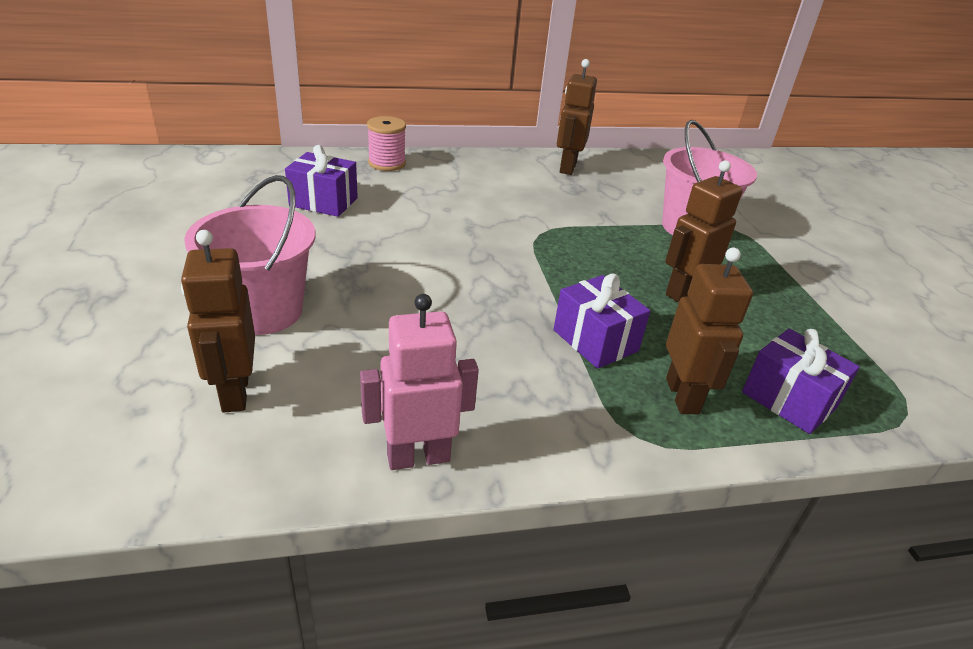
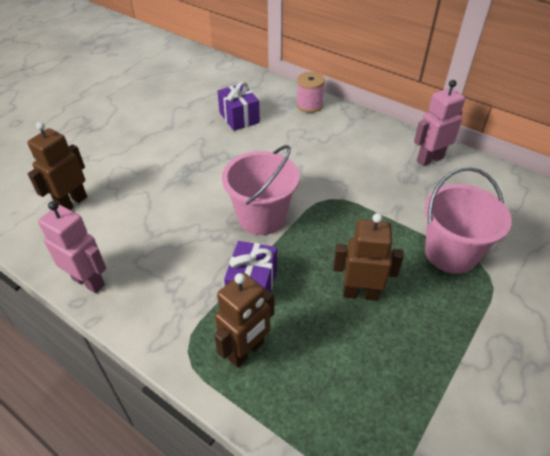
camera: 50 degrees right, 10 degrees up
(263, 311) = (131, 169): pink bucket -> pink bucket (261, 217)
(567, 168) = (429, 159): brown robot -> pink robot
(789, 400) = (306, 406): purple gift -> none

